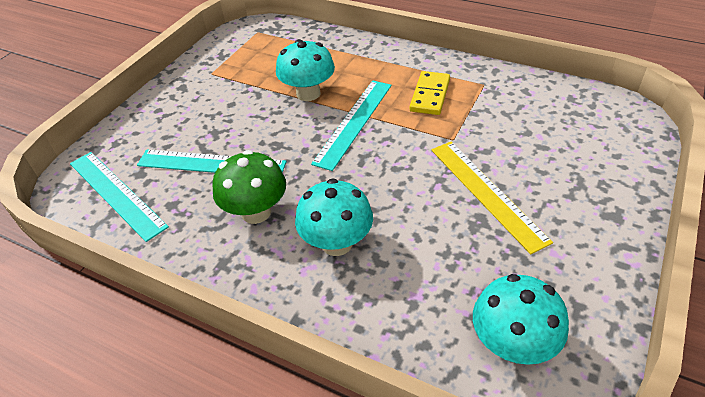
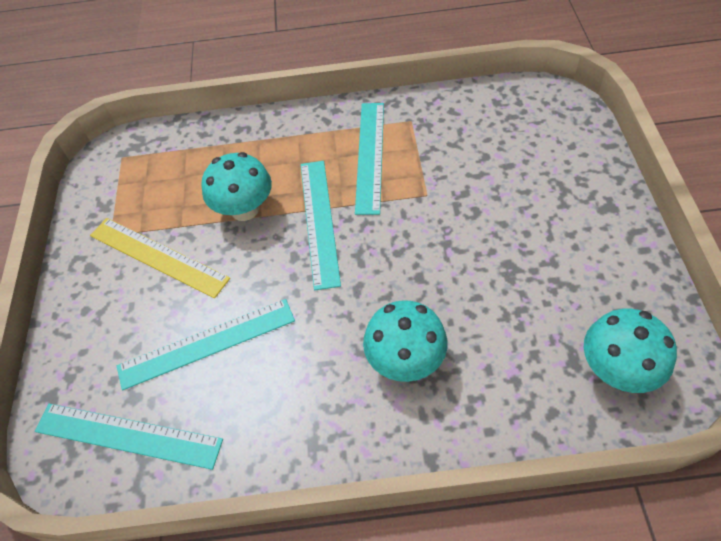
camera: 30 degrees left, 10 degrees up
(256, 212) = (301, 371): green mushroom -> none
(430, 95) = (370, 156): yellow domino -> turquoise ruler
(486, 193) = (496, 237): yellow ruler -> yellow ruler (158, 256)

